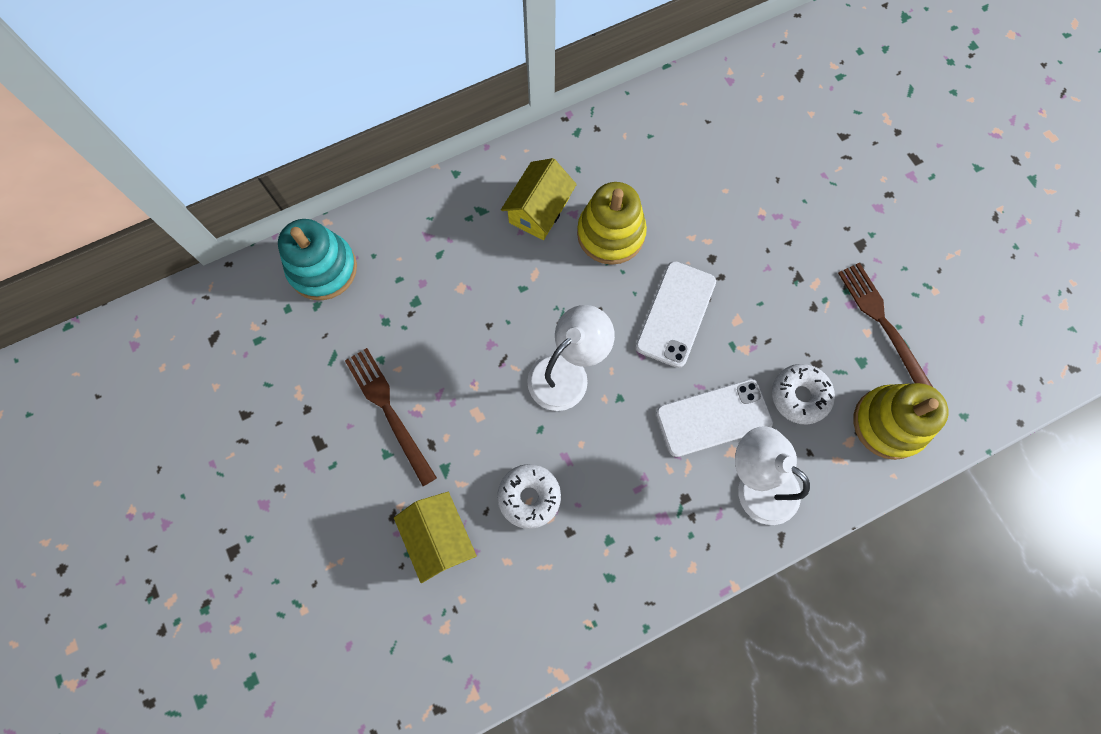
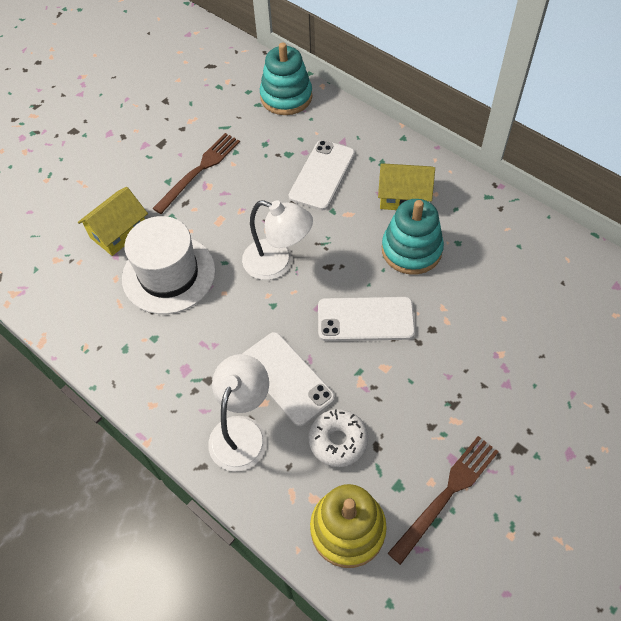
camera: 70 degrees right, 15 degrees down
(466, 278) = (322, 175): none -> white phone
(529, 497) = (169, 274): white donut -> white hat
(610, 234) = (411, 250): yellow stacking toy -> turquoise stacking toy

